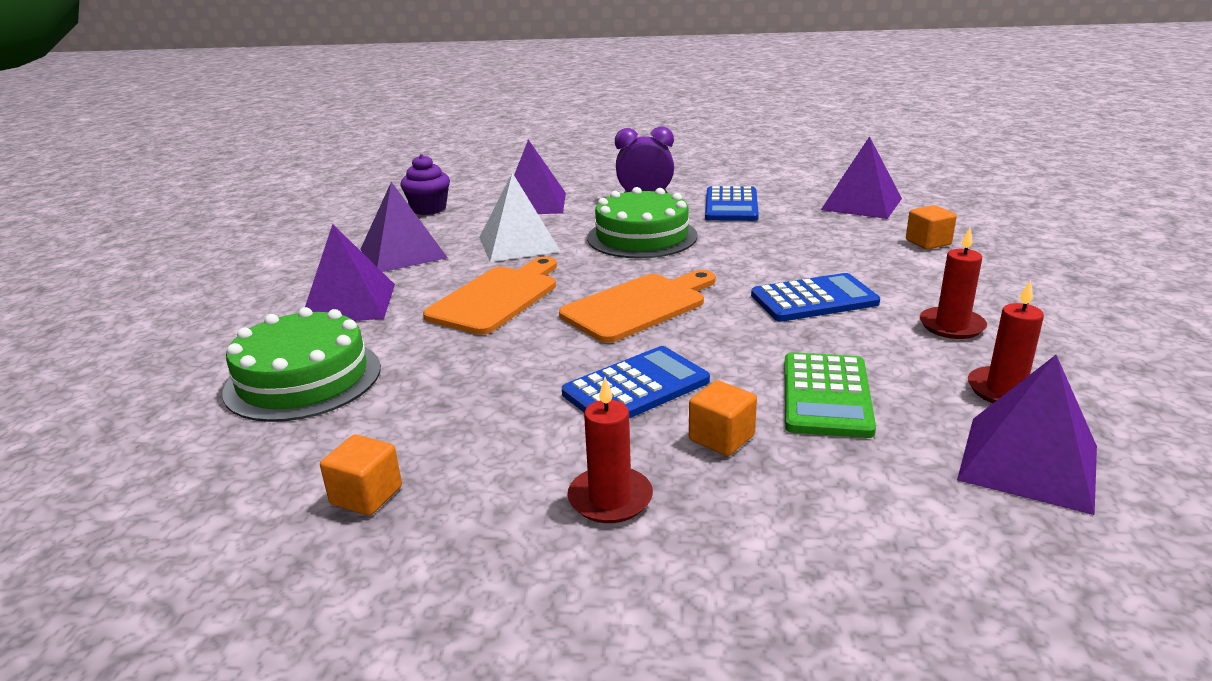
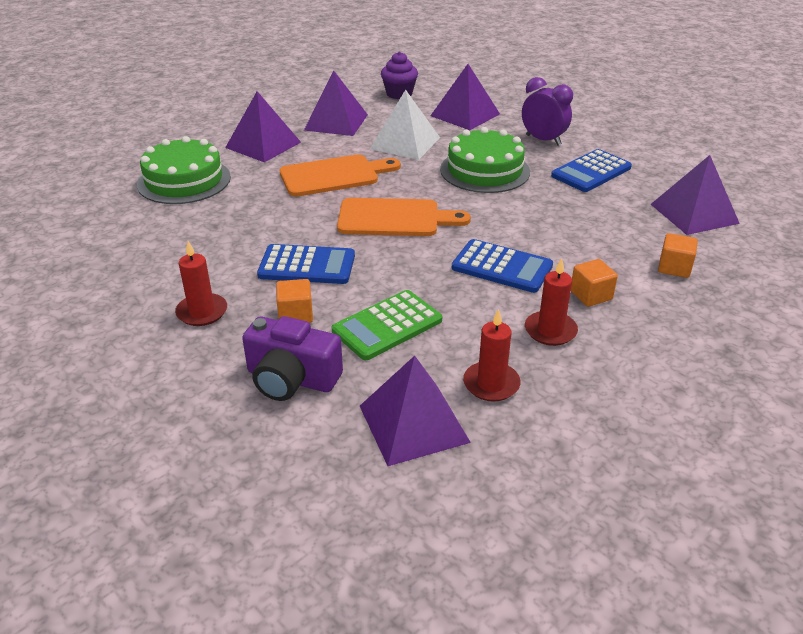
camera: 40 degrees right, 10 degrees up
(366, 495) = (125, 253): orange cube -> orange cube (591, 295)
(847, 500) = (291, 379): none -> purple camera

